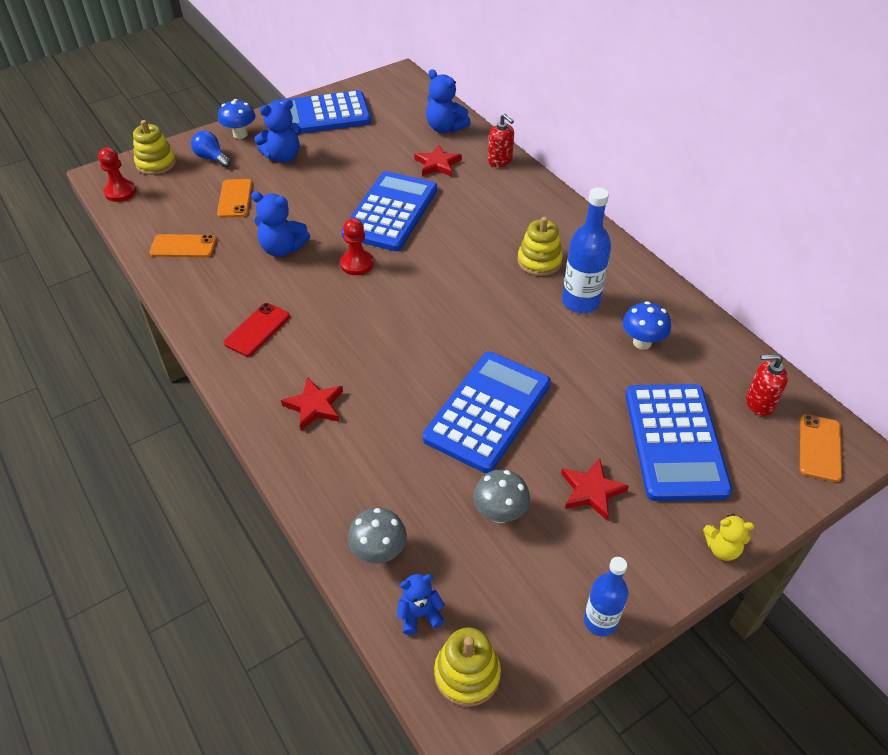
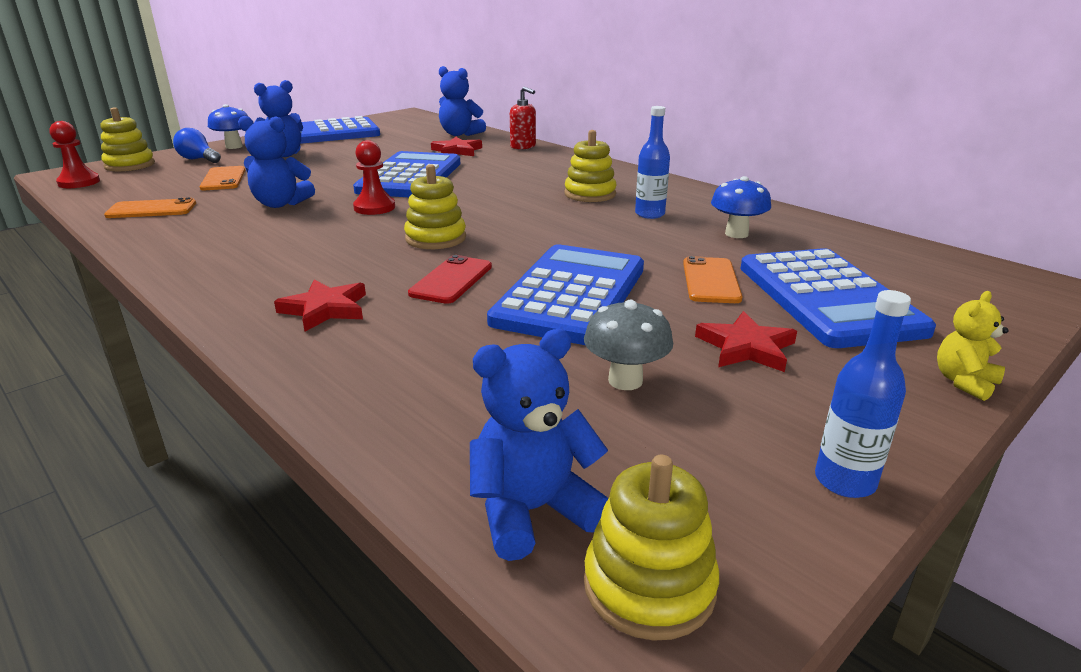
camera: 10 degrees left, 20 degrees down
(257, 330) = (244, 257): red phone -> red phone (451, 280)
(379, 552) = (443, 442): grey mushroom -> none
(400, 319) = (435, 238): none -> yellow stacking toy
(419, 614) = (532, 511): blue teddy bear -> blue teddy bear, size x1.59
(580, 302) = (649, 214): blue bottle -> blue bottle, size x0.65
(722, 548) = (964, 382): yellow teddy bear -> yellow teddy bear turned 135 degrees clockwise
(759, 403) = (904, 263): red soap dispenser -> none
(820, 448) = (1005, 288): orange phone -> orange phone (711, 280)

